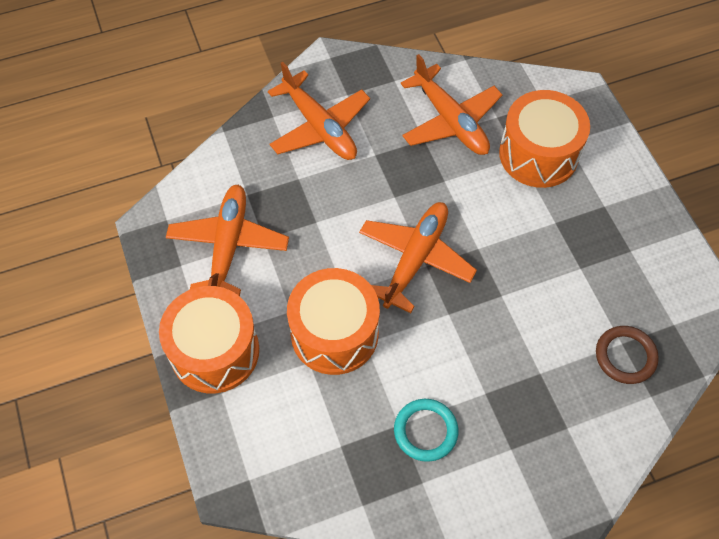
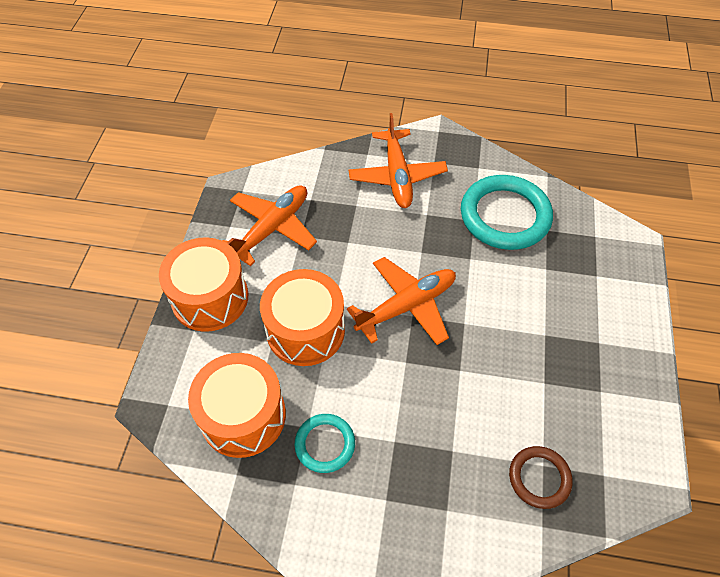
camera: 30 degrees right, 5 degrees down
(450, 121) = (505, 216): orange plane -> turquoise ring
(538, 154) = (564, 274): orange drum -> orange drum (243, 416)

